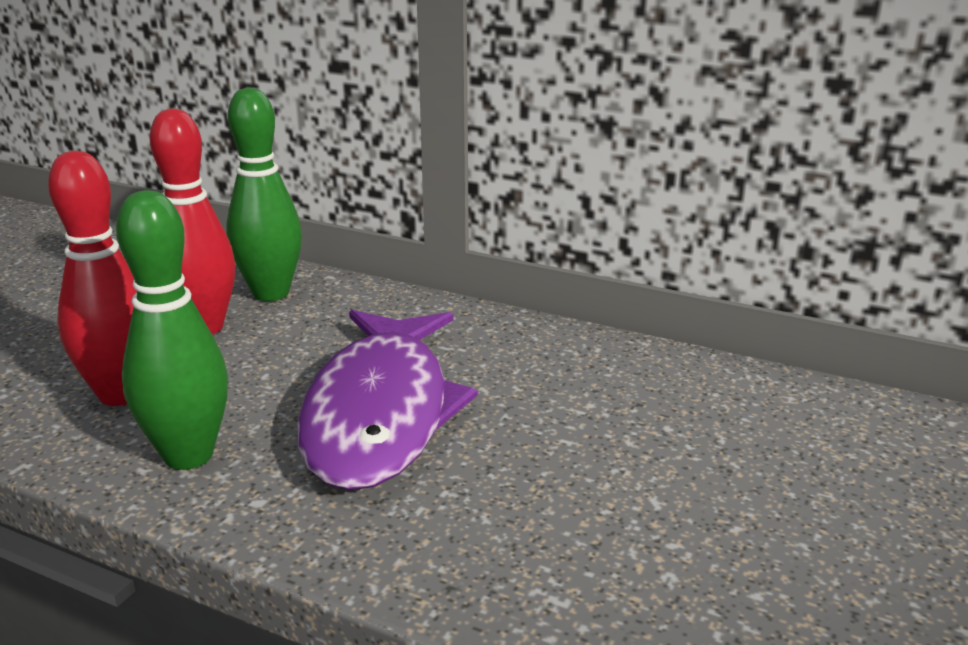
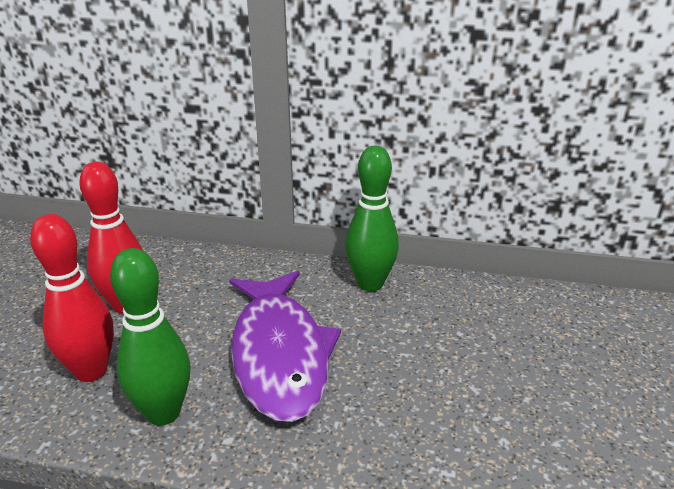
camera: 15 degrees left, 5 degrees up
(271, 293) = (162, 269): green bowling pin -> green bowling pin (370, 284)

